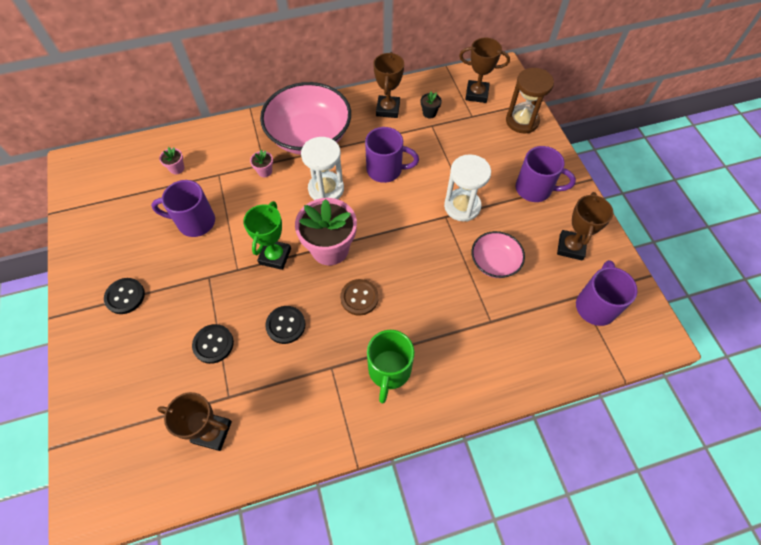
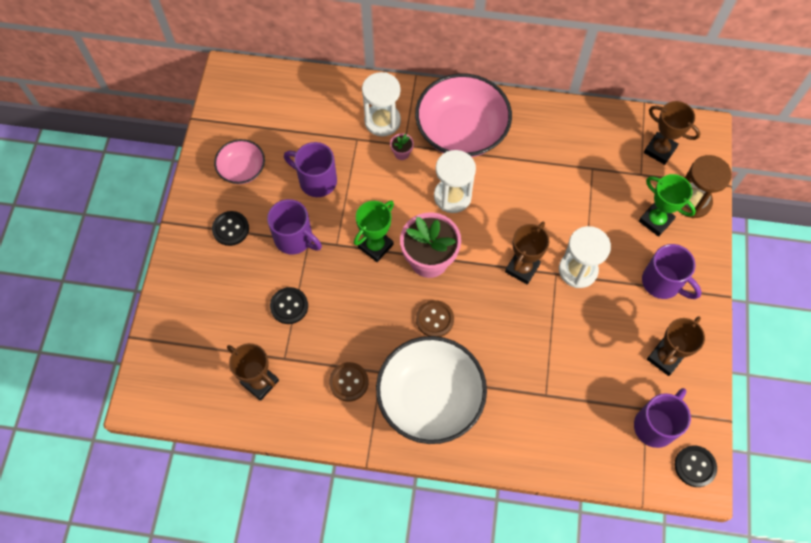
camera: 25 degrees right, 5 degrees up
(177, 168) = (320, 117): pink flower pot -> none
(236, 152) = (382, 121): none -> white hourglass
(285, 325) = (358, 316): black button -> black button (695, 466)
(304, 391) = (349, 382): none -> brown button
(386, 170) = (520, 199): purple mug -> purple mug (295, 239)
(388, 109) = (555, 131): brown trophy -> brown trophy (522, 268)
(389, 371) = (430, 398): green mug -> white bowl
(429, 113) = (597, 153): black flower pot -> none
(494, 262) = (579, 340): pink bowl -> pink bowl (242, 169)
(502, 145) = (655, 220): none -> green trophy

